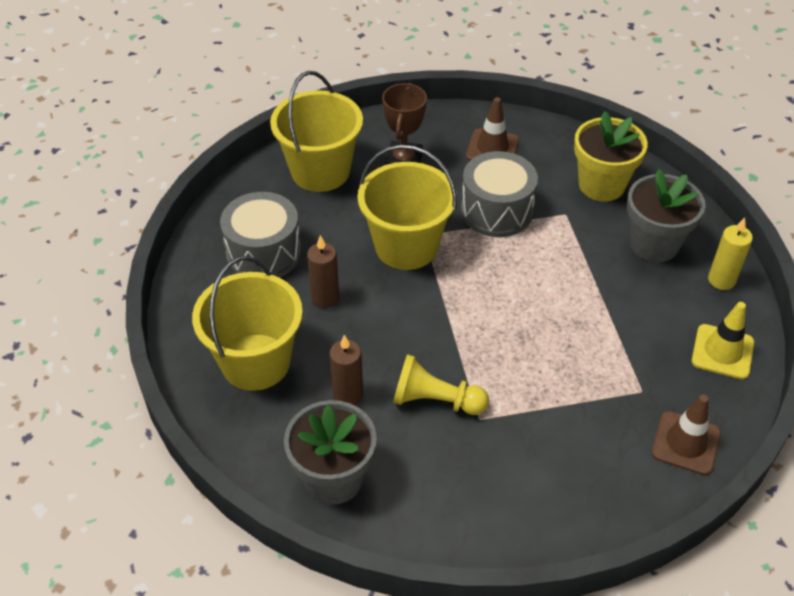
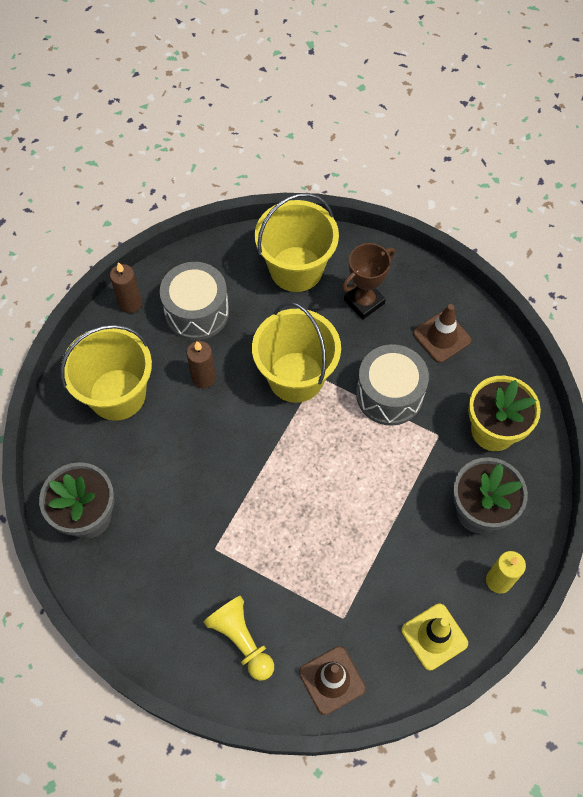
camera: 40 degrees right, 15 degrees up
(348, 395) = (150, 464): brown candle -> brown candle (130, 303)
(435, 400) = (200, 512): yellow pawn -> yellow pawn (241, 640)

